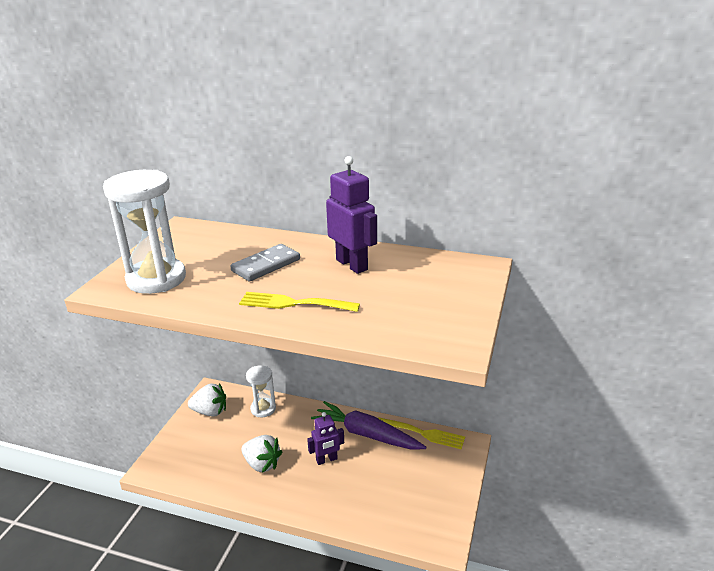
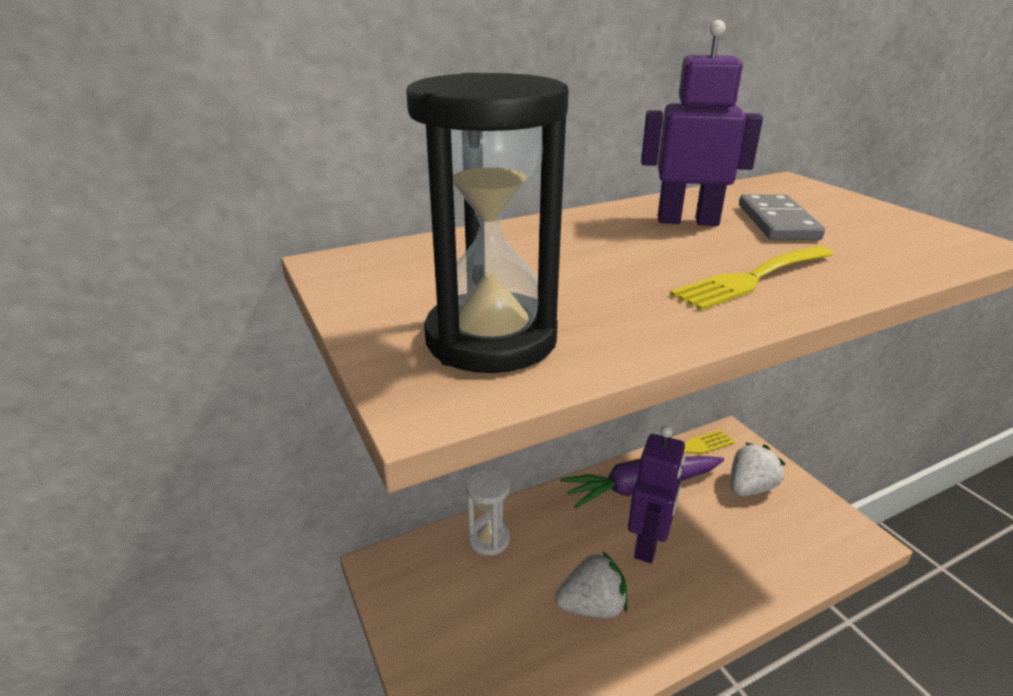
camera: 45 degrees left, 0 degrees up
(156, 279) = (491, 339): white hourglass -> black hourglass
(210, 412) = (423, 594): white strawberry -> white strawberry (750, 488)
(266, 265) = (599, 257): grey domino -> grey domino (777, 222)
(326, 460) = (648, 544): purple robot -> purple robot, size x1.56

